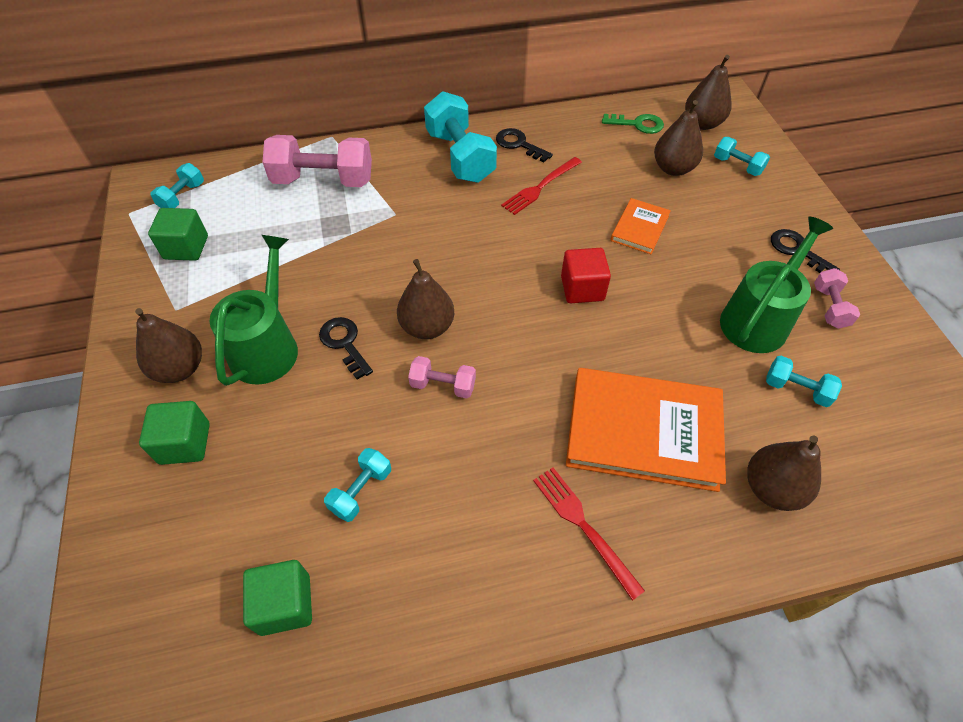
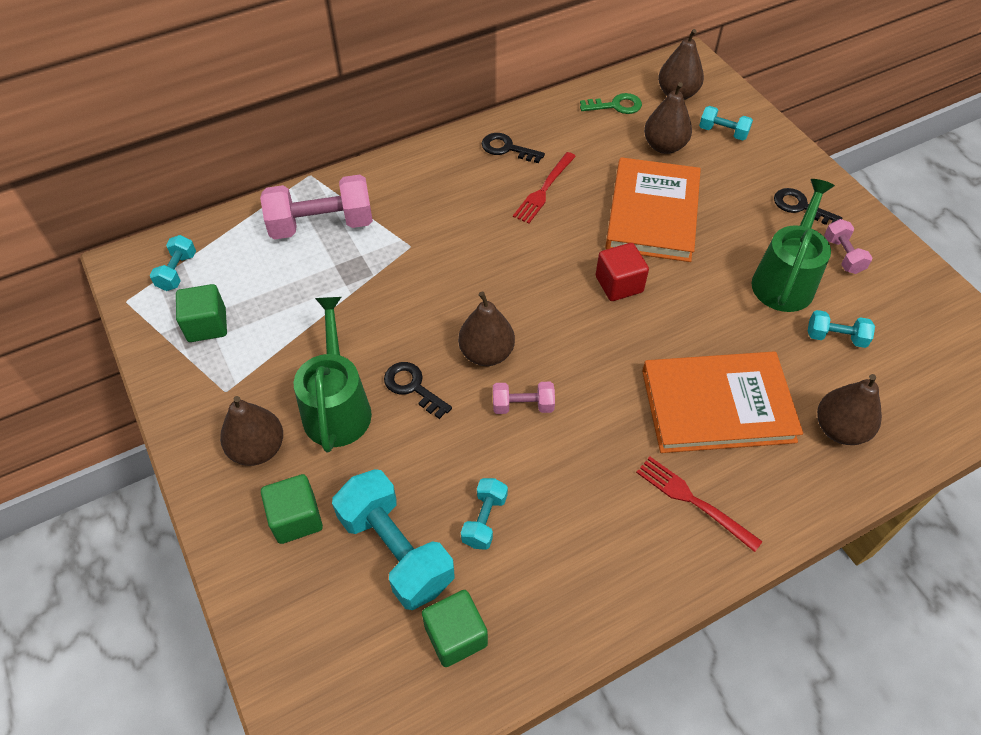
camera: 15 degrees left, 0 degrees up
(460, 156) = (452, 172): turquoise dumbbell -> turquoise dumbbell (396, 550)
(639, 228) = (652, 213): orange book -> orange book, size x1.98

